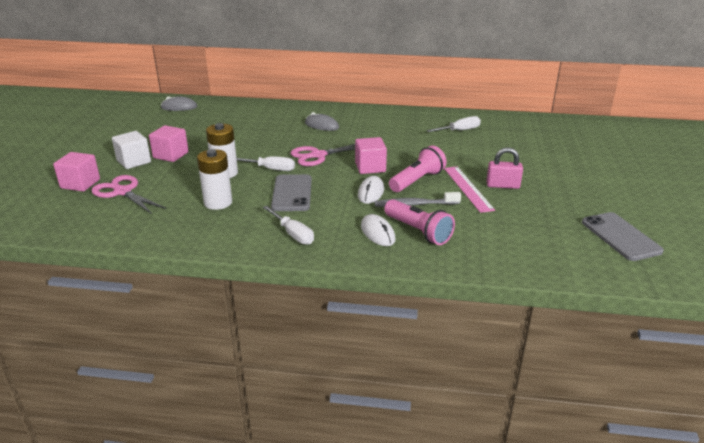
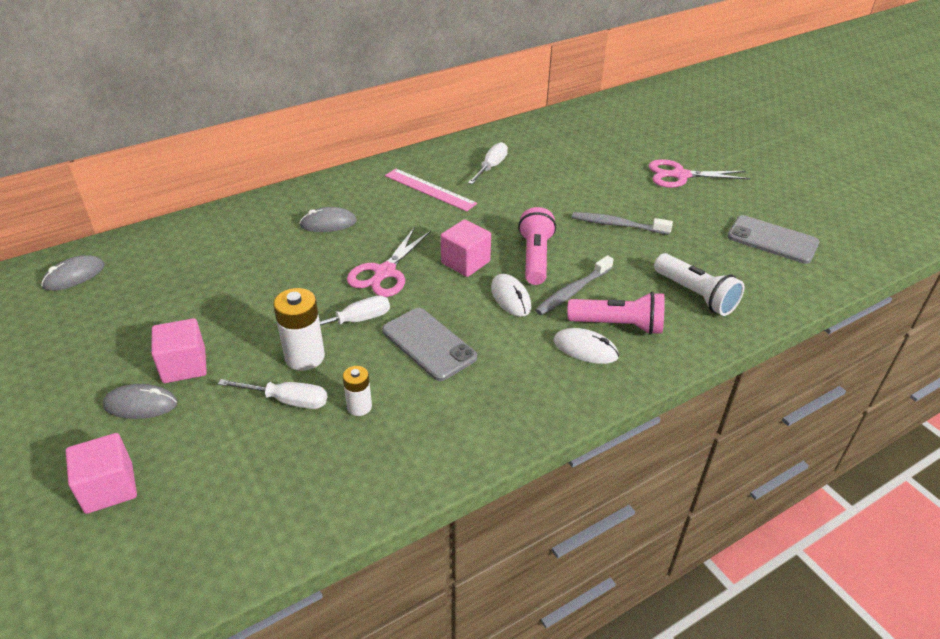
camera: 40 degrees left, 10 degrees up
(122, 192) = (200, 464): pink scissors -> pink scissors (680, 175)
(134, 161) = (140, 404): white cube -> grey mouse
(218, 203) = (359, 407): white battery -> white battery, size x0.59
(293, 234) = (506, 401): white screwdriver -> white screwdriver (287, 400)
(468, 188) = (593, 244): pink ruler -> pink ruler (430, 189)
(501, 239) = (695, 295): none -> white flashlight
(502, 185) = (618, 225): pink padlock -> grey toothbrush

